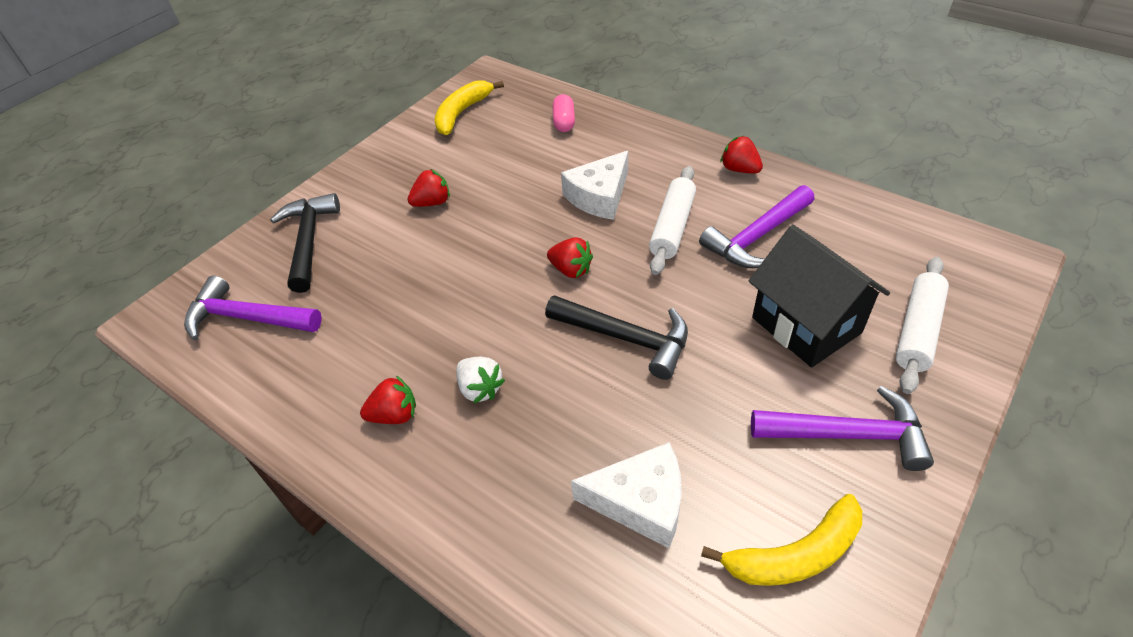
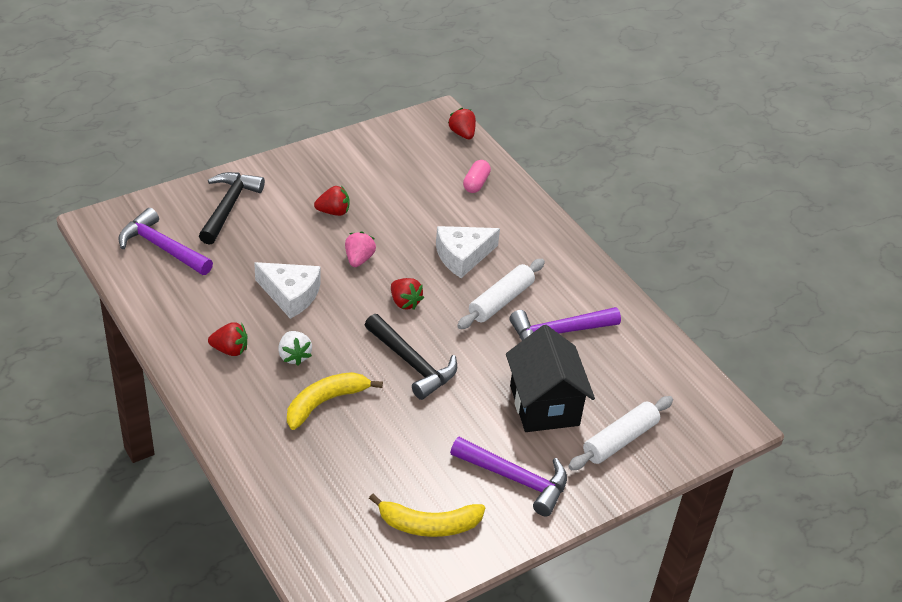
camera: 15 degrees right, 5 degrees down
(461, 113) = (398, 144): yellow banana -> yellow banana (325, 402)
(490, 242) = (359, 259): none -> pink strawberry
(641, 502) = (355, 461): white cheese -> white cheese (291, 295)
(739, 169) = (587, 277): red strawberry -> red strawberry (462, 134)

